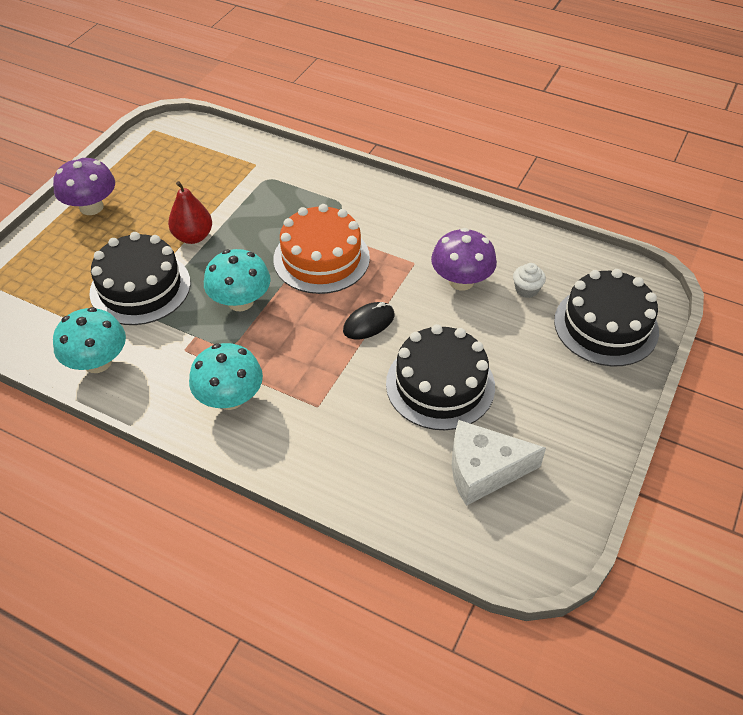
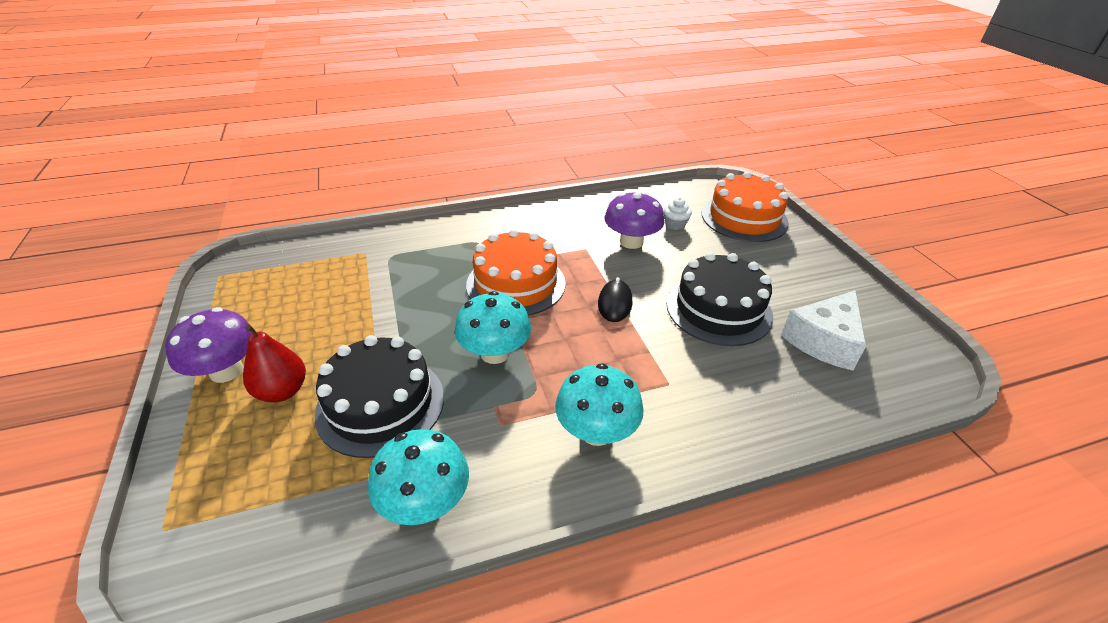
camera: 45 degrees left, 10 degrees down
(193, 237) = (379, 332): red pear -> red pear (282, 391)
(606, 326) = (744, 218): black cake -> orange cake

